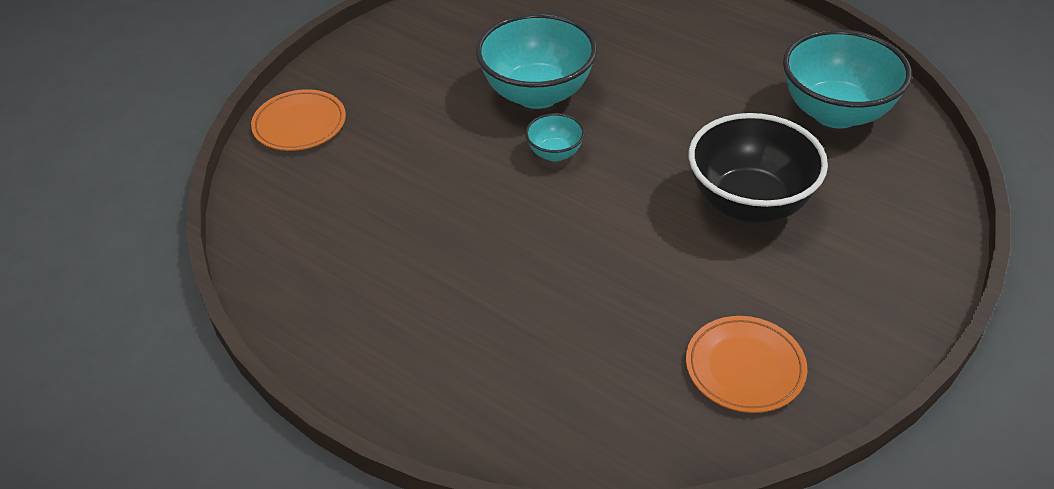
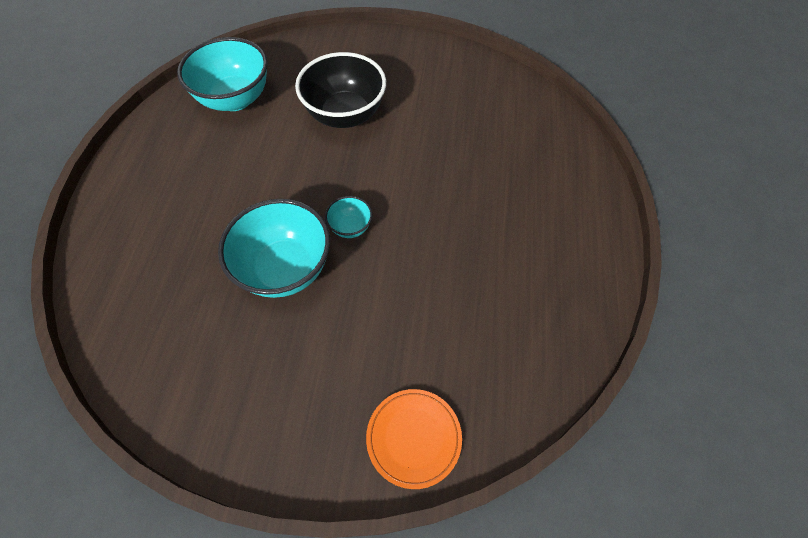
camera: 120 degrees left, 15 degrees up
(745, 367) = (467, 85): orange plate -> none

